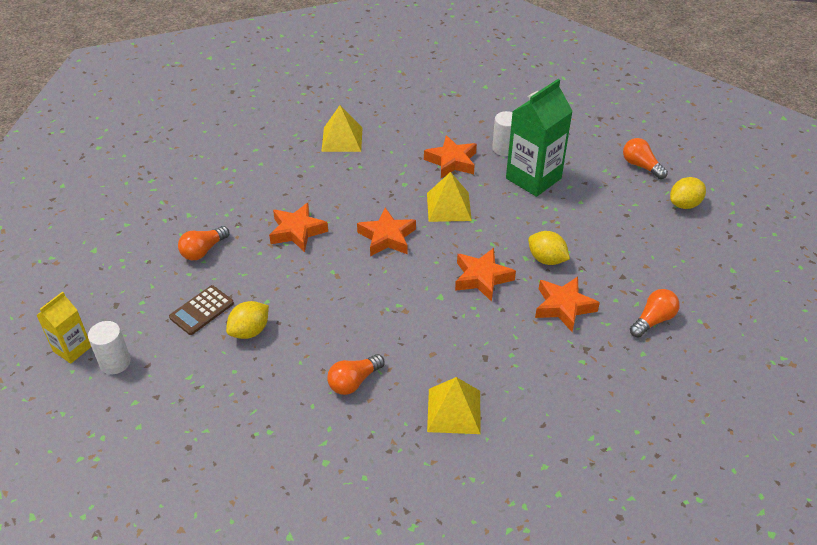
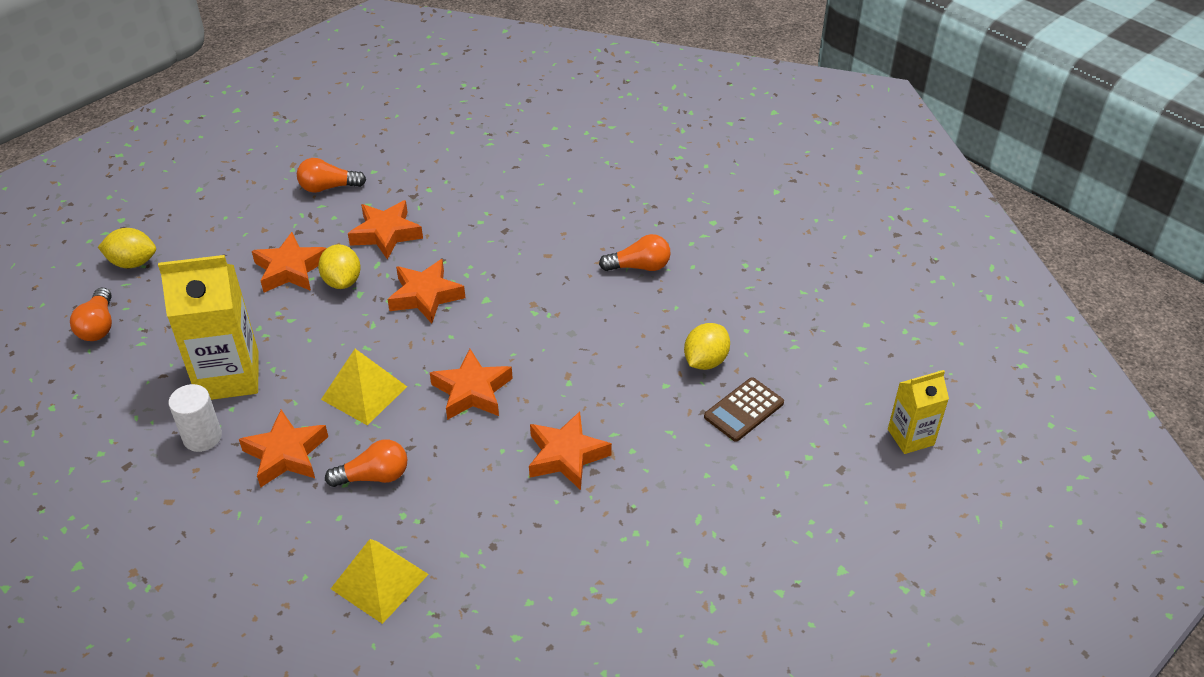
camera: 145 degrees left, 0 degrees up
(115, 362) = (867, 398): white cylinder -> none
(202, 310) = (744, 410): brown calculator -> brown calculator turned 150 degrees clockwise
(203, 250) = (698, 490): orange light bulb -> orange light bulb (374, 476)
(250, 331) = (705, 361): yellow lemon -> yellow lemon turned 45 degrees counterclockwise
(454, 411) = (575, 206): yellow pyramid -> none
(533, 178) = (228, 376): green carton -> yellow carton
(588, 249) = (290, 269): none -> orange star

